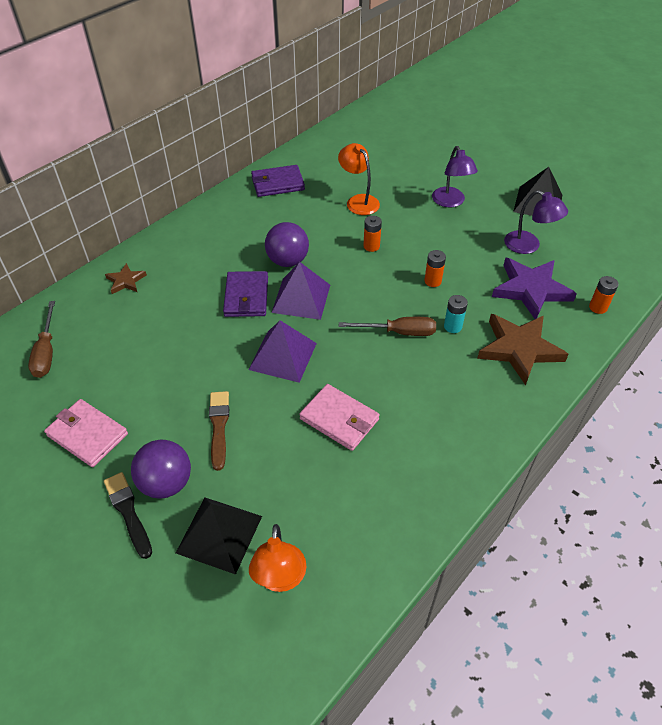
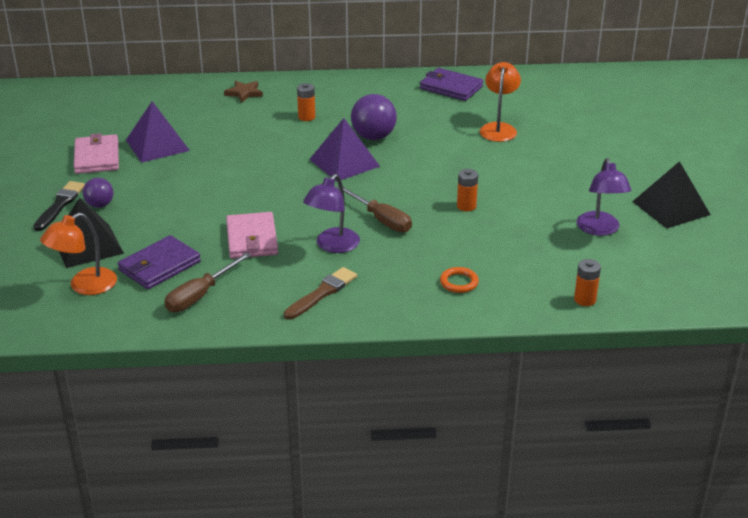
camera: 45 degrees right, 15 degrees down
(46, 352) = (139, 105): brown screwdriver -> brown screwdriver (200, 295)
(166, 483) = (100, 205): purple ball -> purple ball, size x0.60
(219, 427) = (173, 197): brown brush -> brown brush (322, 293)
(246, 297) = (307, 142): purple wallet -> purple wallet (159, 266)
(283, 356) = (275, 186): purple pyramid -> purple pyramid (157, 145)
(371, 246) = (456, 160): orange battery -> orange battery (306, 117)
(450, 202) = (582, 167): purple lamp -> purple lamp (332, 246)
(453, 326) = (430, 240): turquoise battery -> none
(519, 349) = (459, 282): brown star -> orange ring
(530, 290) = (543, 256): purple star -> none

